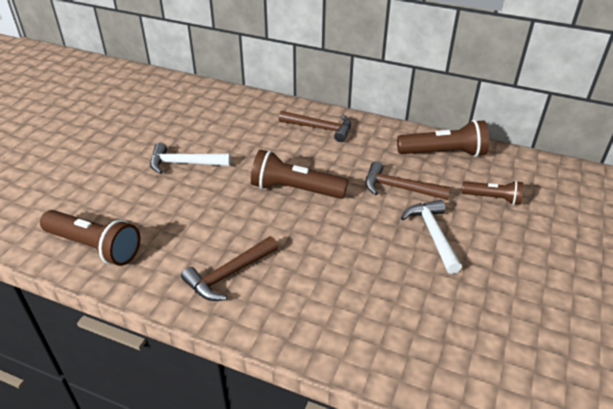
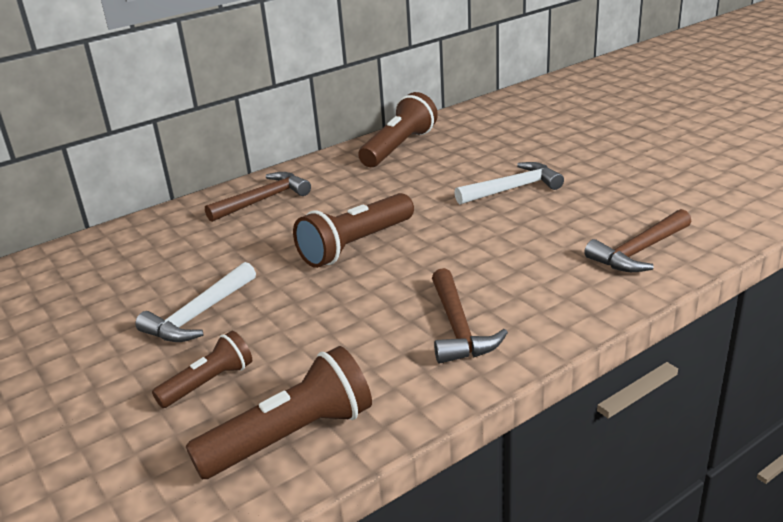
camera: 55 degrees left, 10 degrees down
(399, 188) = (425, 185): brown hammer -> brown hammer (639, 251)
(433, 234) = (512, 189): white hammer -> white hammer turned 135 degrees clockwise
(492, 198) = (492, 146): brown flashlight -> brown flashlight (208, 383)

